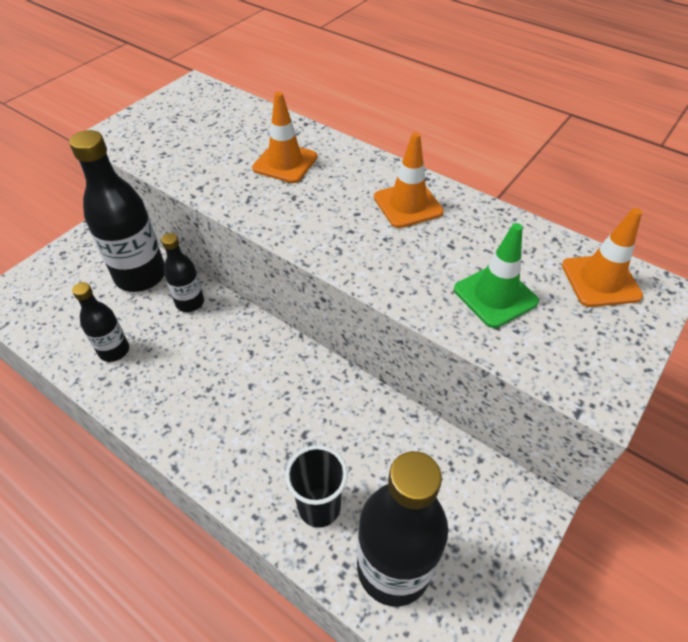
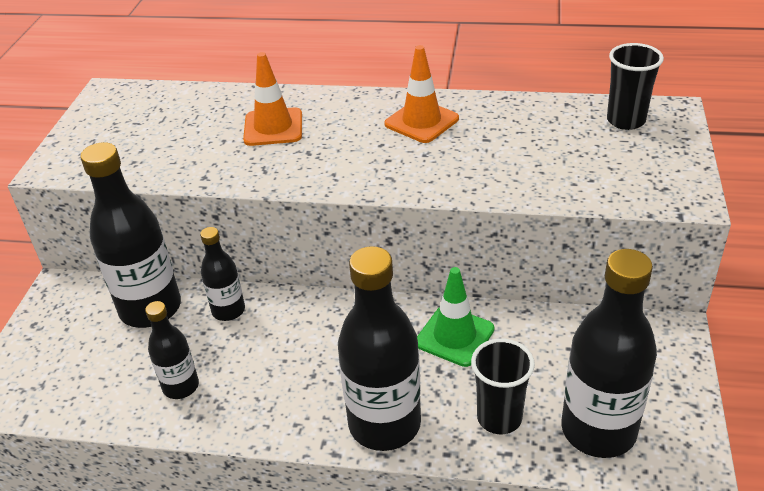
camera: 25 degrees left, 10 degrees down
(228, 462) = (384, 424): none -> black bottle
(495, 295) = (553, 162): green traffic cone -> green traffic cone (454, 336)
(600, 281) = (626, 120): orange traffic cone -> black cup

